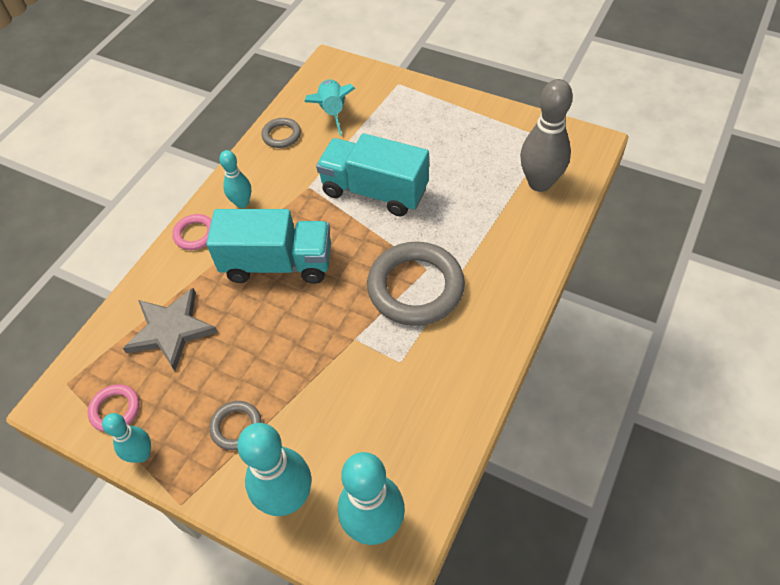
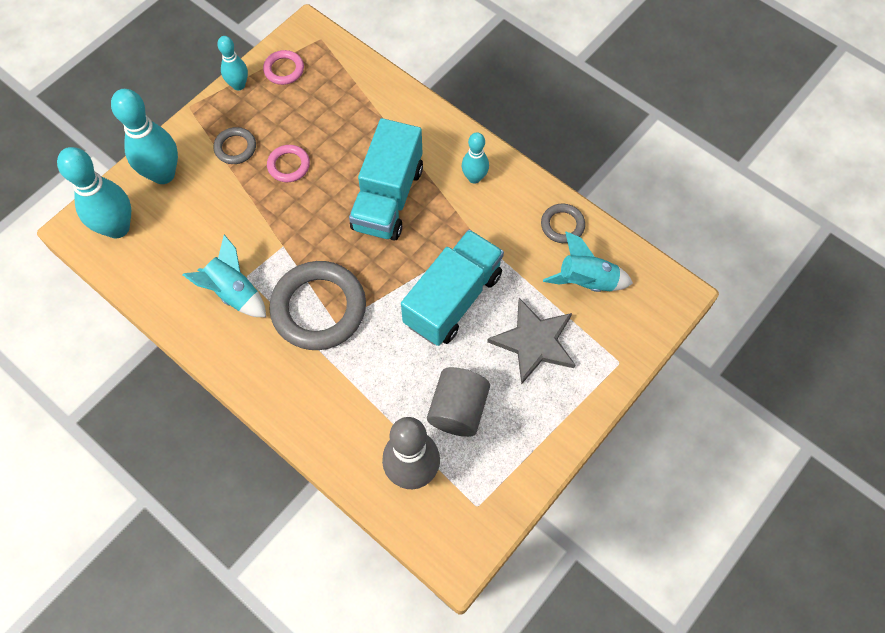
camera: 100 degrees right, 10 degrees up
(171, 330) = (345, 110): grey star -> grey star (534, 342)
(195, 234) = (446, 135): pink ring -> pink ring (289, 165)
(421, 367) = (234, 292): none -> turquoise rocket
(475, 166) = (458, 409): none -> grey cylinder

